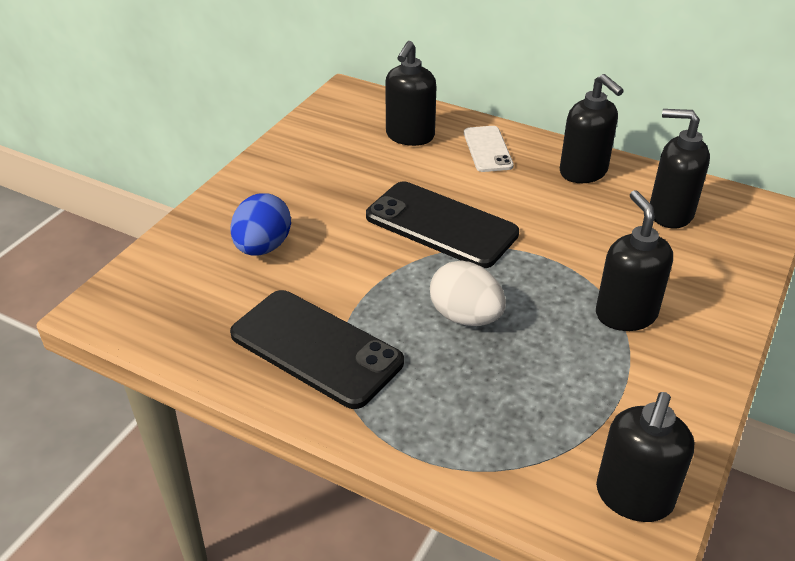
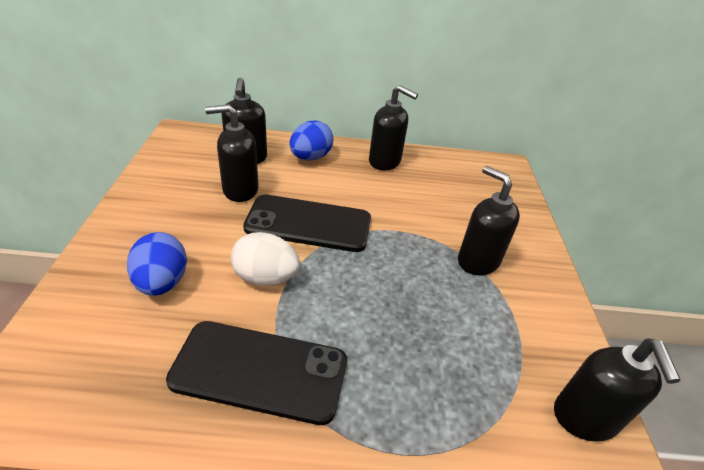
camera: 30 degrees left, 0 degrees up
(465, 317) = (370, 298): white egg -> white egg (265, 277)
(488, 149) = (310, 157): white phone -> blue egg
(670, 213) = (455, 179): black soap dispenser -> black soap dispenser (240, 190)

